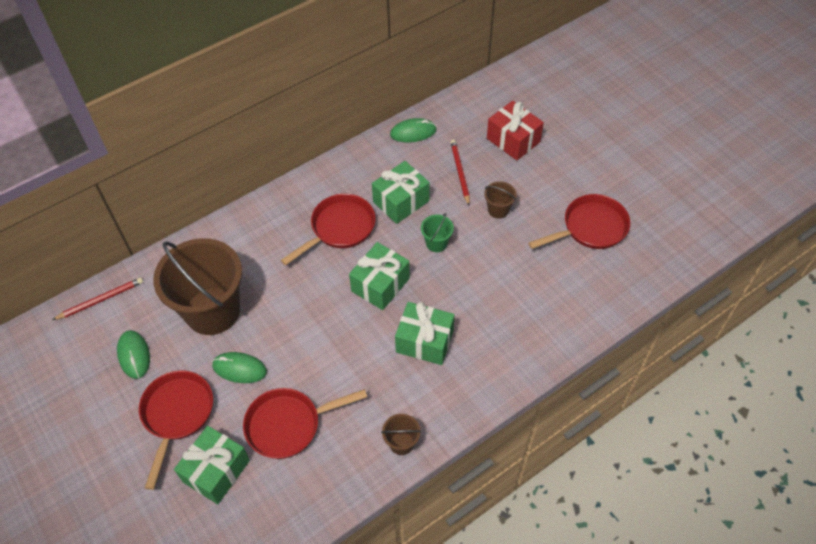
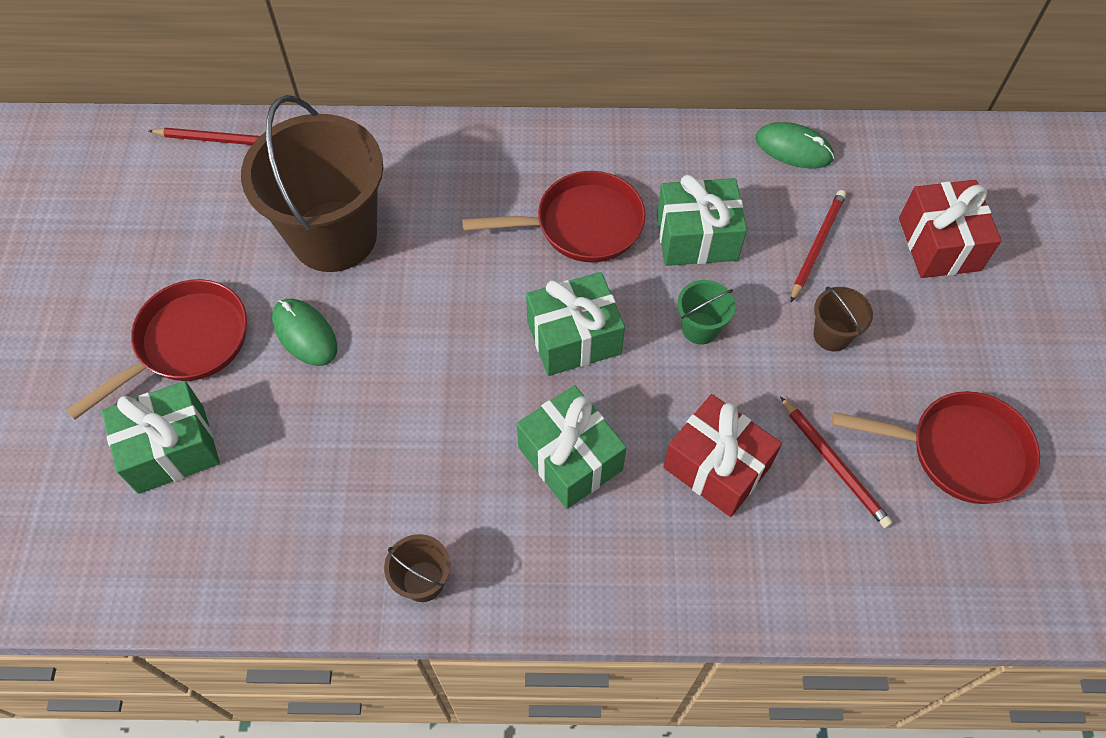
camera: 35 degrees right, 5 degrees up
(134, 355) = (200, 234): green mouse -> none
(288, 425) = (302, 450): red pan -> none
(494, 301) = (717, 467): none -> red gift
(543, 267) = (834, 464): none -> red pencil

